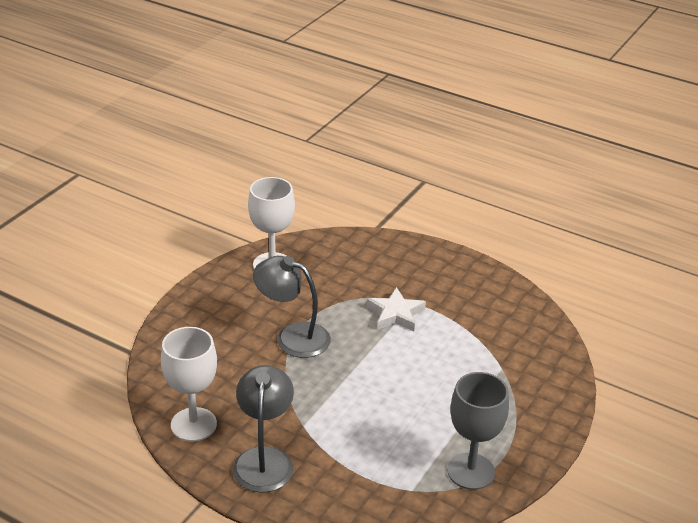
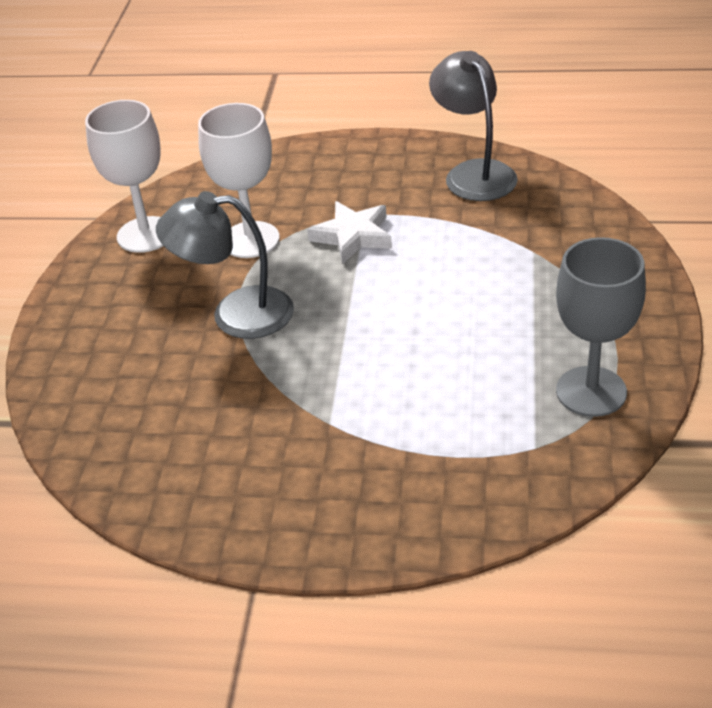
camera: 20 degrees left, 5 degrees up
(193, 424) = (172, 485): white goblet -> white goblet (250, 240)
(264, 459) = (307, 491): grey lamp -> grey lamp (474, 173)

